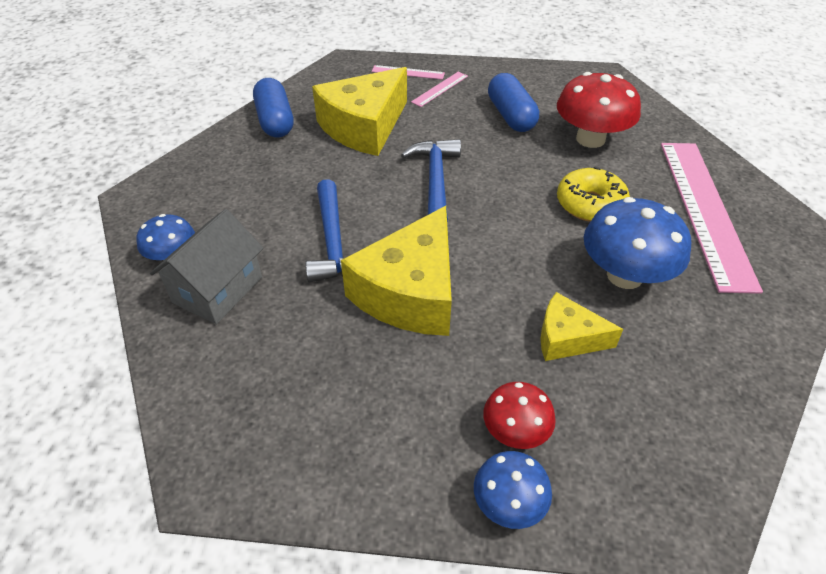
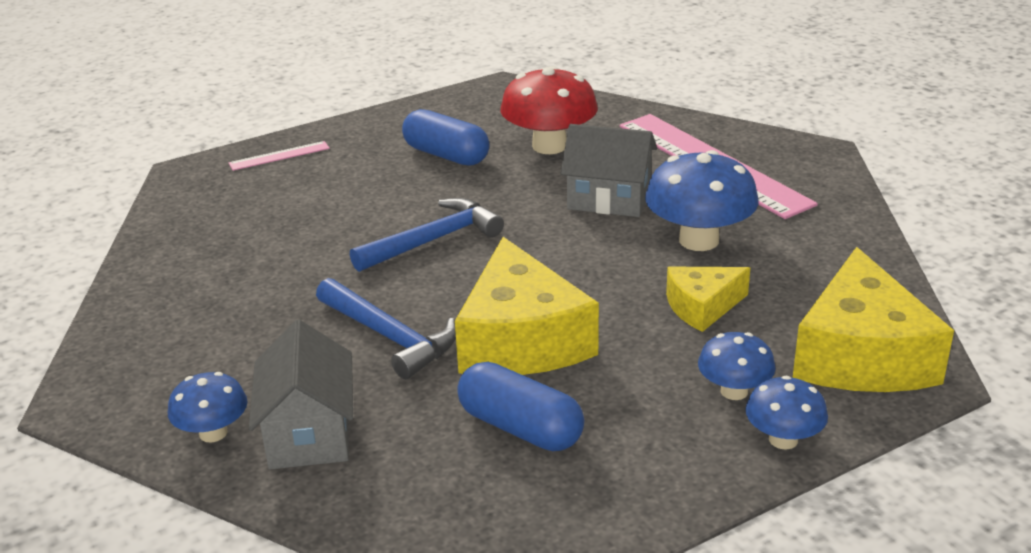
camera: 35 degrees left, 15 degrees down
(275, 121) = (170, 260): blue capsule -> blue capsule (520, 428)
(364, 127) = (292, 225): yellow cheese -> yellow cheese (861, 356)
(435, 180) = (433, 240): blue hammer -> blue hammer turned 90 degrees clockwise
(440, 89) = (338, 158): pink ruler -> none
(515, 431) = (734, 391): red mushroom -> blue mushroom
(590, 204) = (609, 199): yellow donut -> grey house

